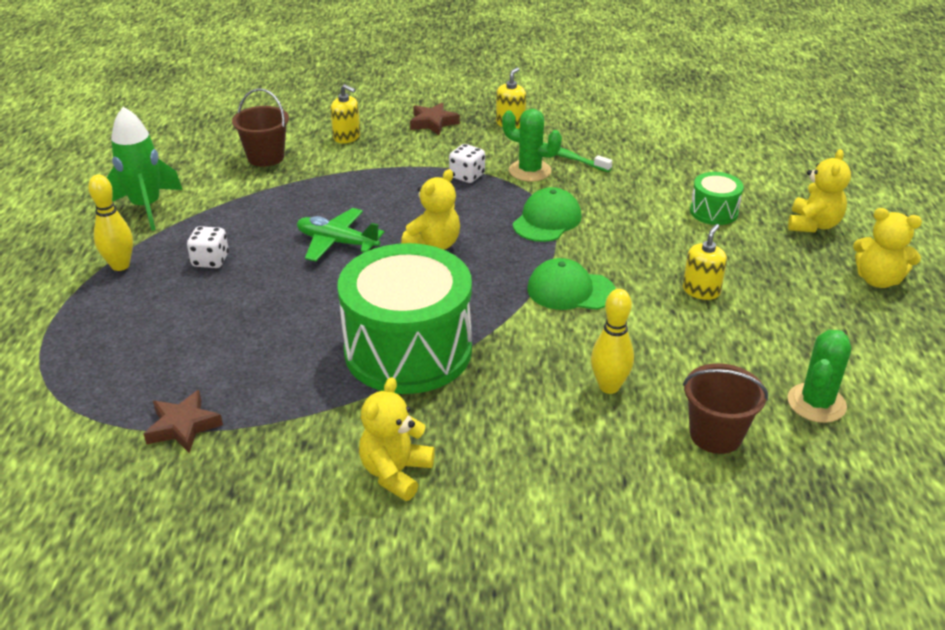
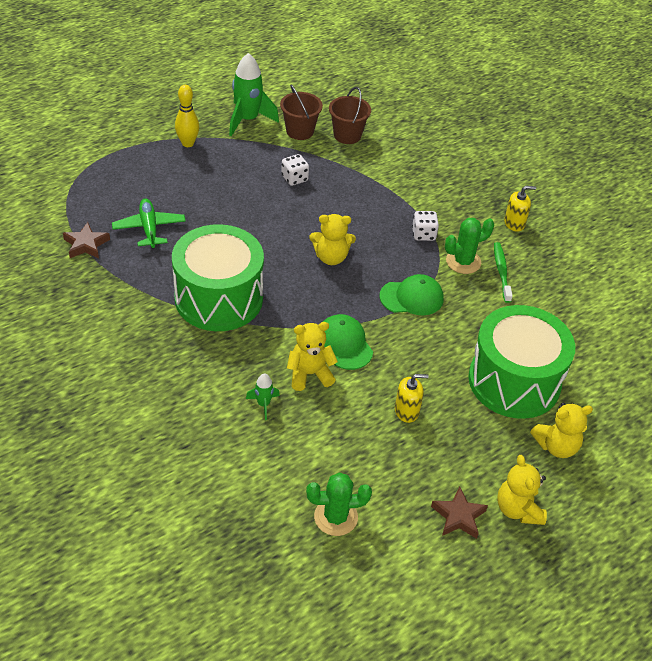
camera: 50 degrees right, 10 degrees up
(210, 260) = (224, 174): white dice -> white dice (294, 178)
(337, 242) = (291, 214): green plane -> green plane (149, 228)
(347, 137) = (408, 156): yellow soap dispenser -> none
(395, 473) = (116, 344): yellow teddy bear -> yellow teddy bear (309, 374)
(433, 123) = (471, 185): brown star -> brown star (458, 516)
(530, 171) = (463, 261): green cactus -> green cactus turned 75 degrees clockwise
(609, 386) = (263, 404): yellow bowling pin -> green rocket
(713, 212) = (514, 381): green drum -> green drum, size x2.24
(715, 435) = (260, 474): brown bucket -> brown bucket (300, 131)

